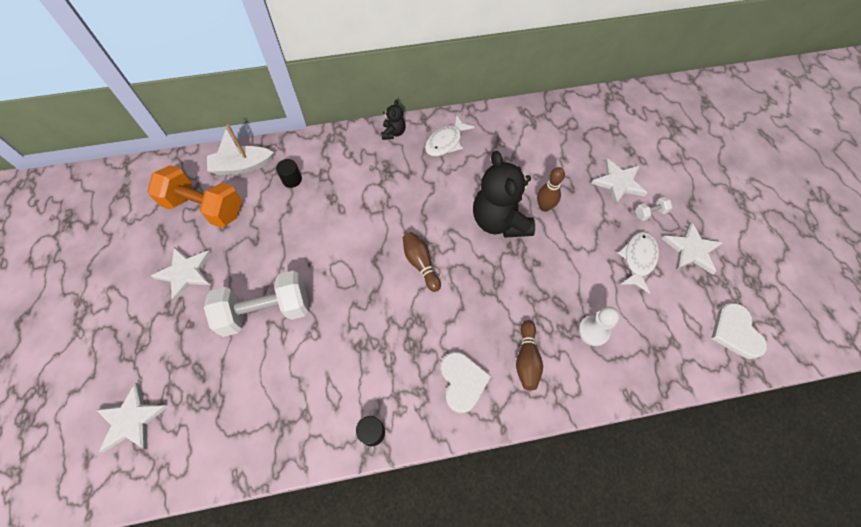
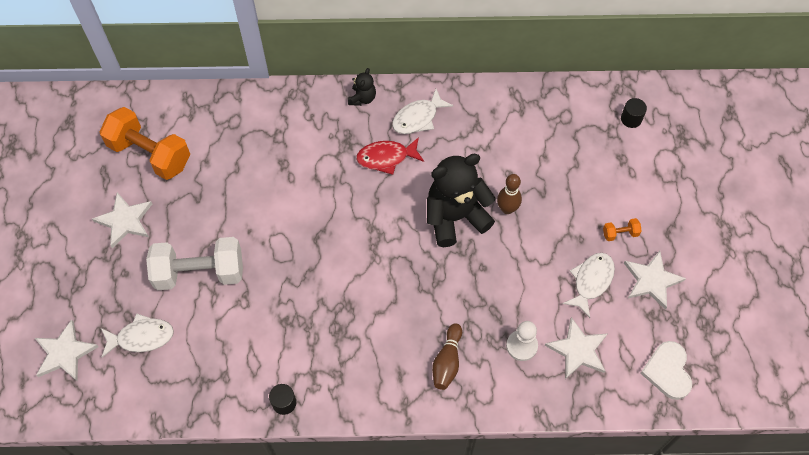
camera: 10 degrees right, 0 degrees up
(213, 388) = (141, 337): none -> white fish
(242, 166) = (193, 113): white boat -> none
(292, 179) = (244, 136): black cylinder -> black cylinder (631, 119)
(420, 264) = (362, 250): brown bowling pin -> none
(425, 179) = (386, 158): none -> red fish
(462, 382) = (379, 372): white heart -> none
(500, 221) = (455, 217): black teddy bear -> black teddy bear turned 75 degrees clockwise
(618, 182) = (596, 194): white star -> white star (578, 350)
(650, 213) = (620, 233): white dumbbell -> orange dumbbell

